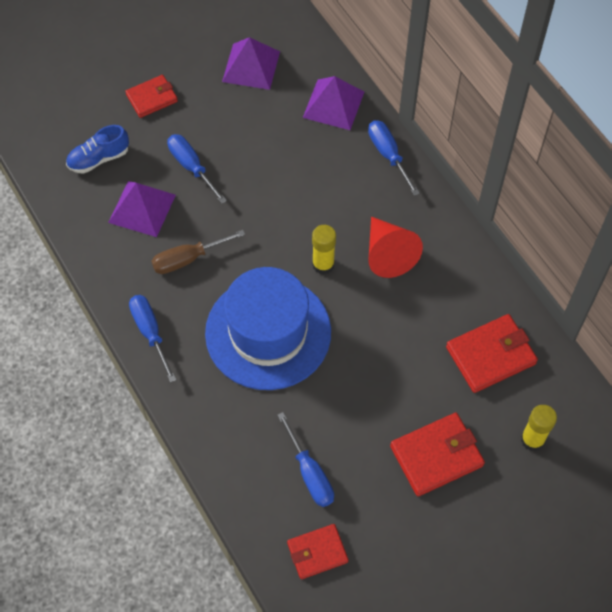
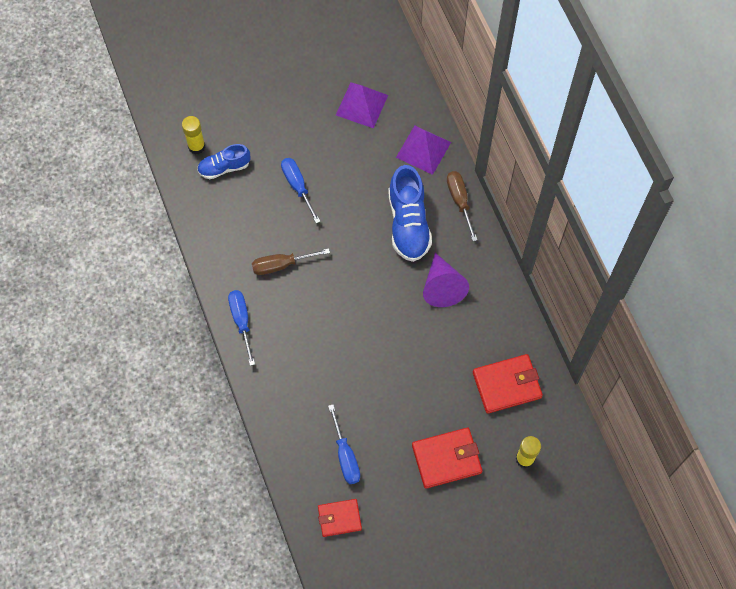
camera: 10 degrees right, 5 degrees up
(142, 208) = (252, 216): purple pyramid -> none
(152, 98) = (275, 121): red wallet -> none
(268, 332) = (334, 336): blue hat -> none
(323, 264) = (388, 287): yellow glue stick -> yellow glue stick (196, 146)
(332, 189) = (408, 223): none -> blue shoe
(388, 155) = (460, 201): blue screwdriver -> brown screwdriver
(388, 254) = (442, 287): red cone -> purple cone

